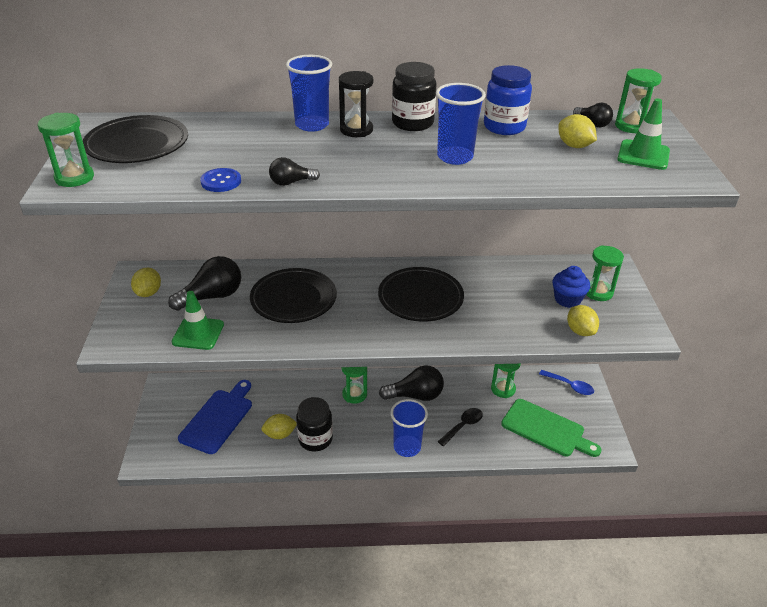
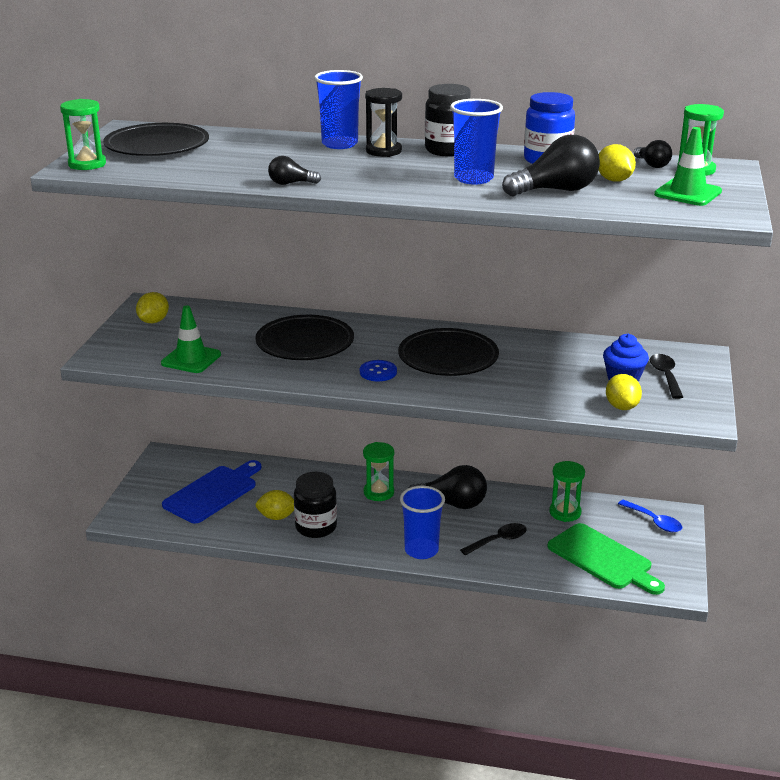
camera: 15 degrees right, 10 degrees down
(212, 296) = (218, 331): black light bulb -> black light bulb (556, 190)
(221, 181) = (222, 177): blue button -> blue button (378, 372)
(598, 292) = (665, 376): green hourglass -> black spoon

